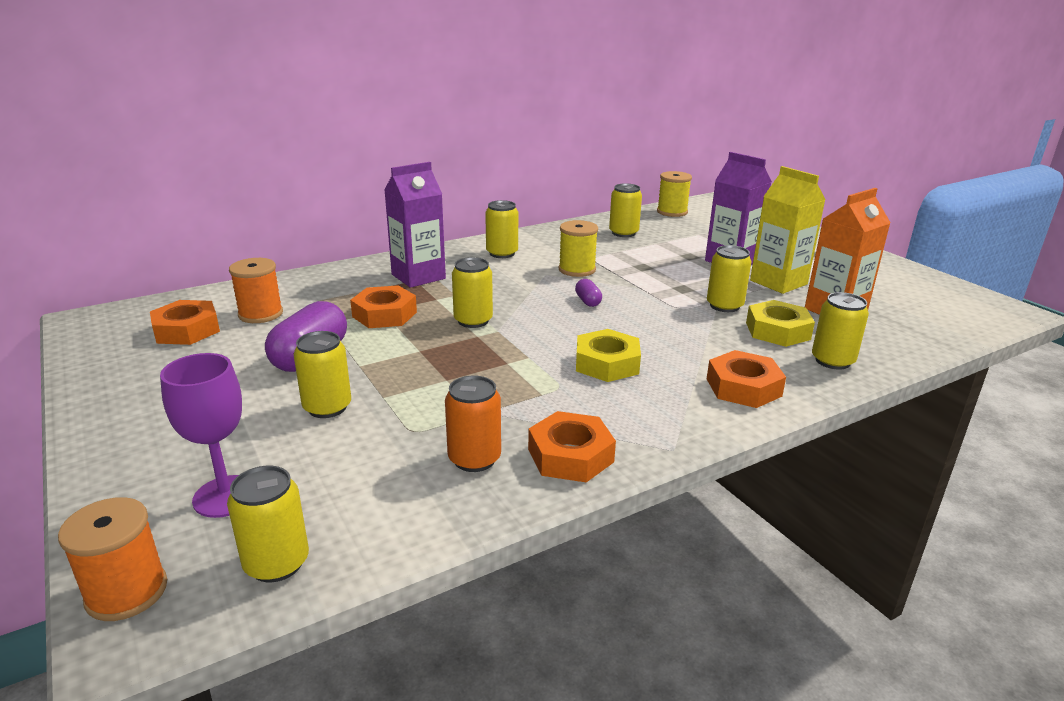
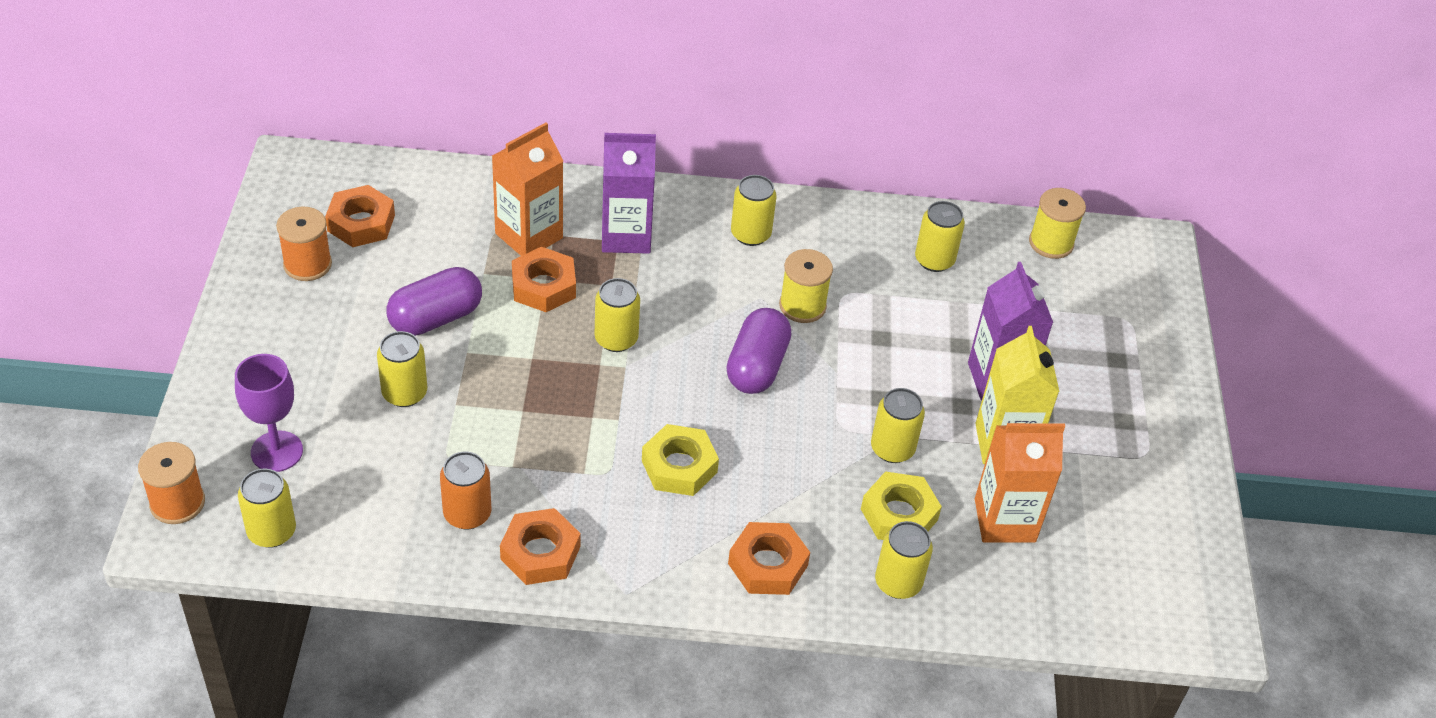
camera: 30 degrees right, 20 degrees up
(260, 314) = (436, 228): orange spool -> orange spool (307, 264)
(344, 296) = (529, 236): none -> orange carton
(588, 301) = (757, 367): purple capsule -> purple capsule, size x2.10

